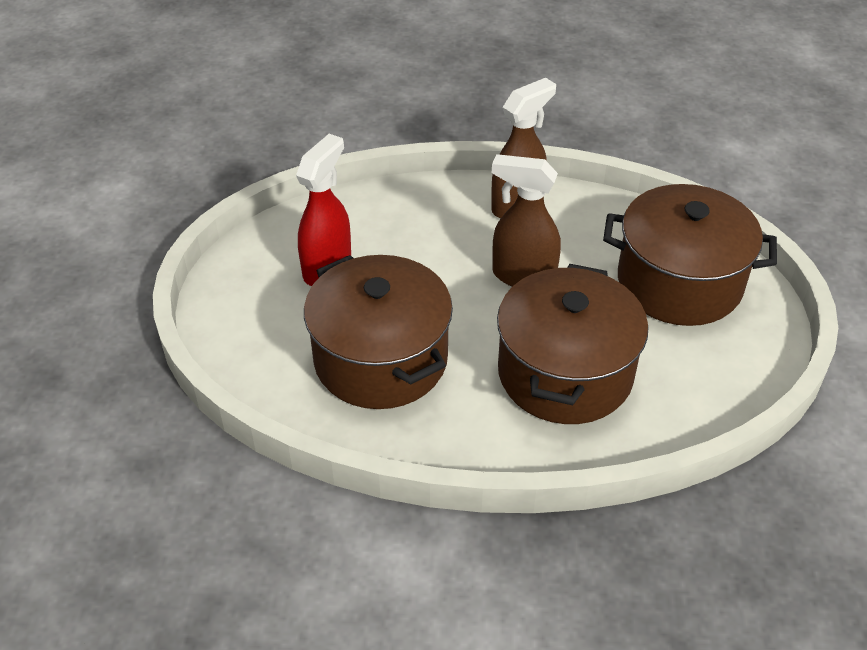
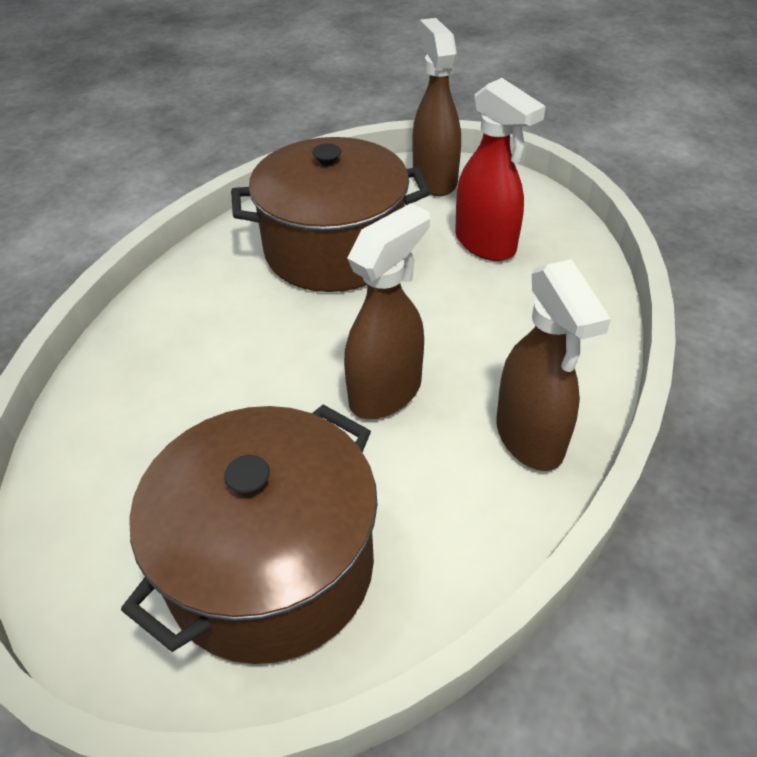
camera: 115 degrees right, 0 degrees up
(238, 325) = (434, 180): none -> brown spray bottle
(565, 373) = (215, 373): brown pot -> none

